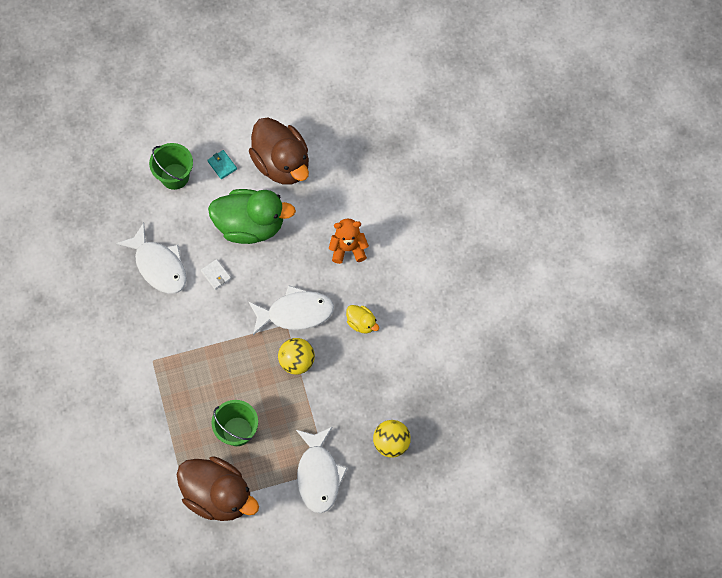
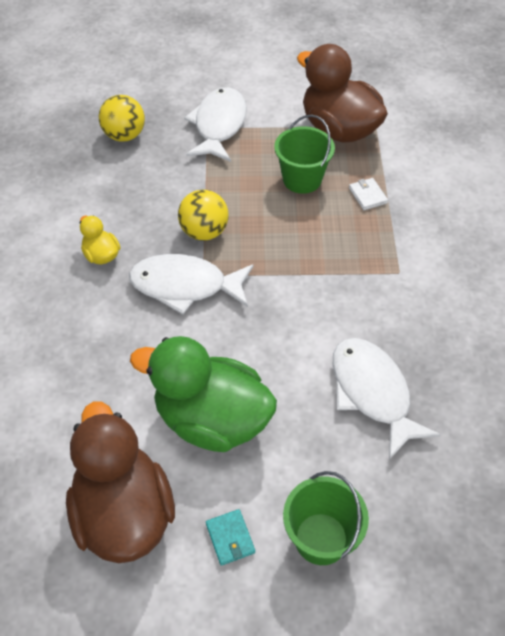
camera: 165 degrees left, 15 degrees down
(216, 275) = (286, 359): white wallet -> white wallet (367, 195)
(348, 249) = (75, 350): orange teddy bear -> none

